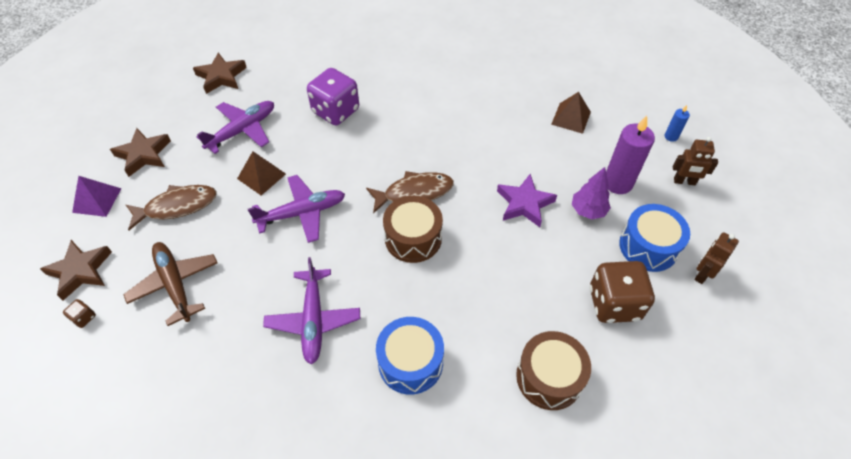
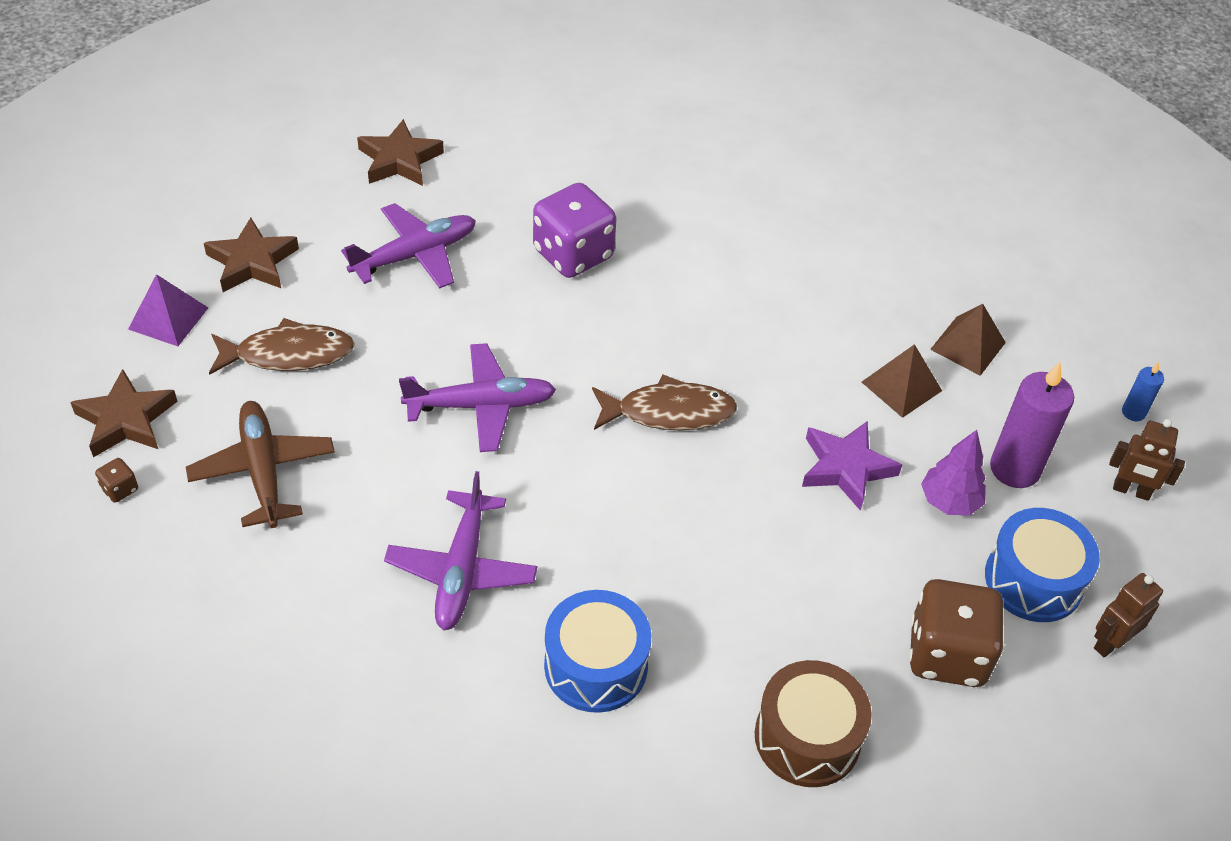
camera: 10 degrees right, 5 degrees down
(261, 176) = (429, 334): brown pyramid -> brown pyramid (901, 386)
(413, 238) = (648, 482): brown drum -> none

